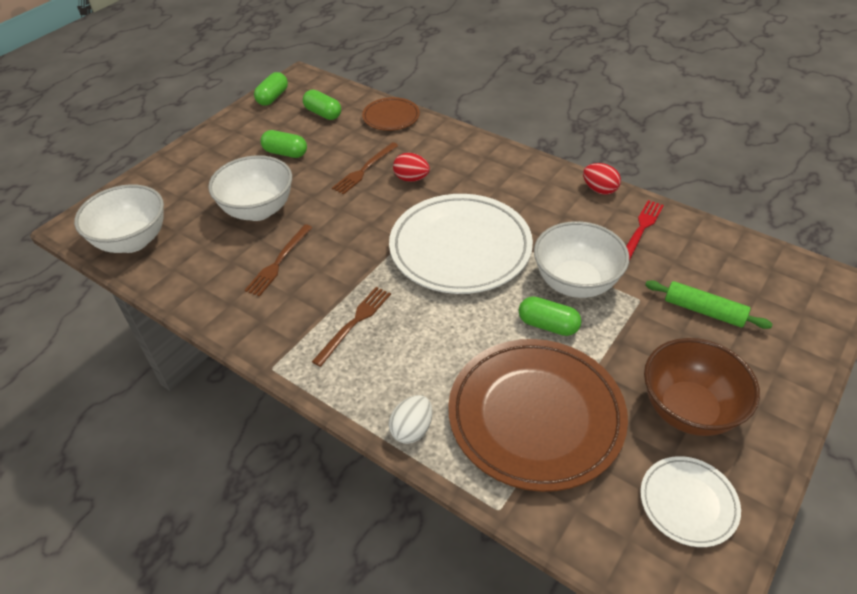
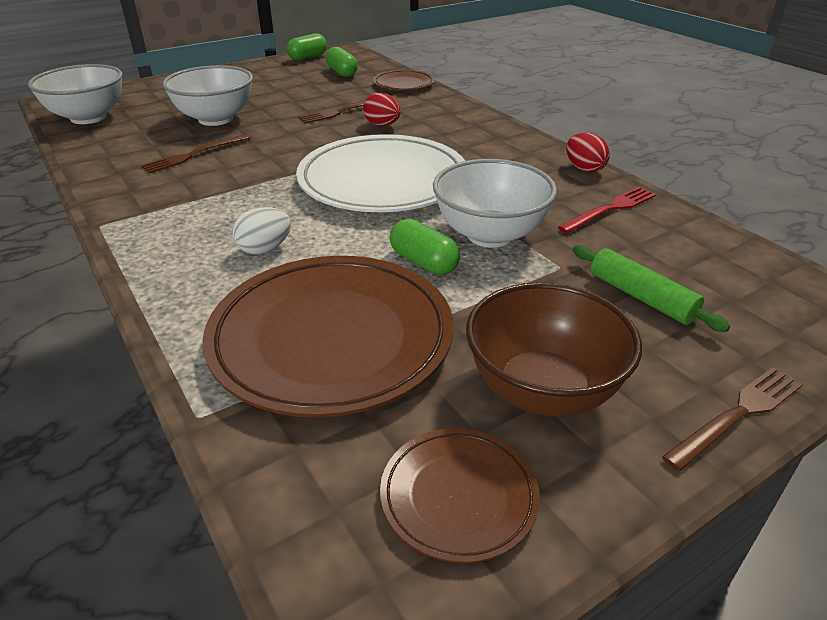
camera: 20 degrees right, 10 degrees down
(285, 153) = (281, 90): green capsule -> none
(354, 323) = (215, 211): brown fork -> brown fork (737, 414)
(412, 429) = (179, 310): white egg -> white egg (264, 249)
(688, 503) = (458, 496): white plate -> brown plate

